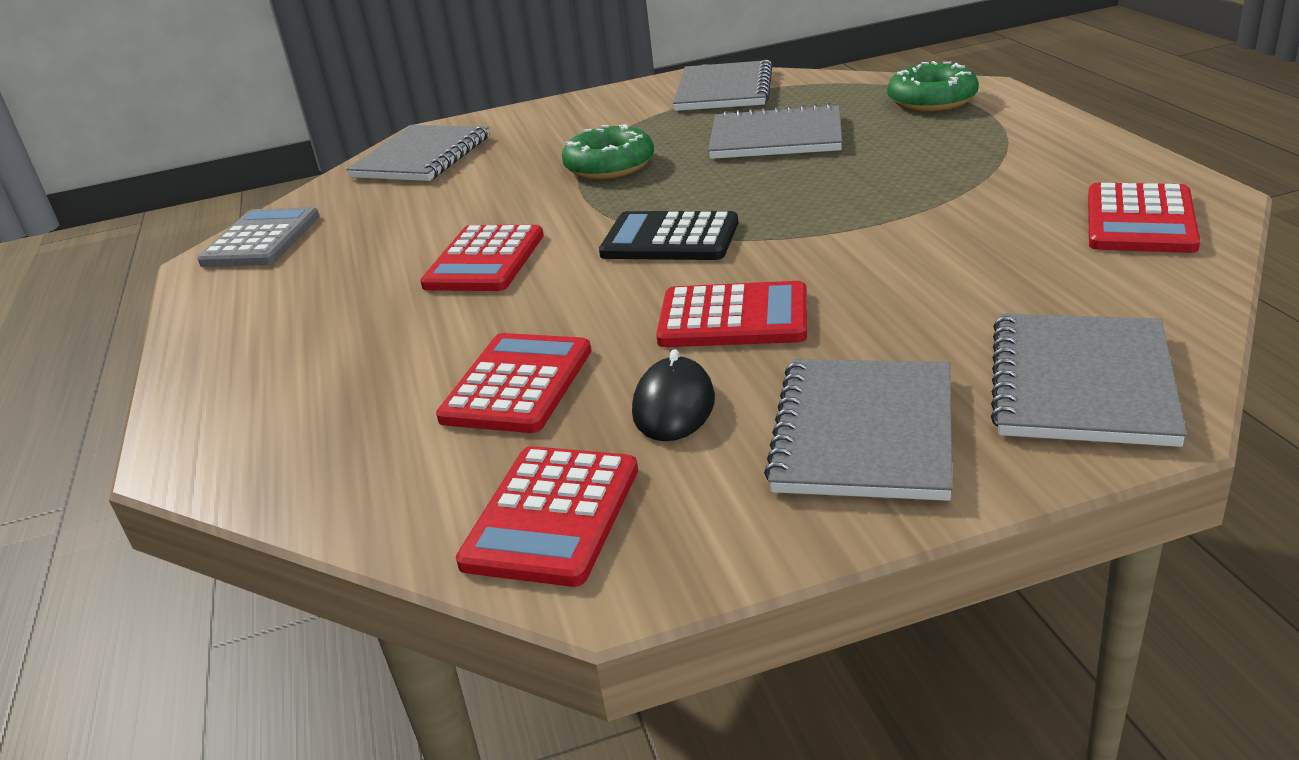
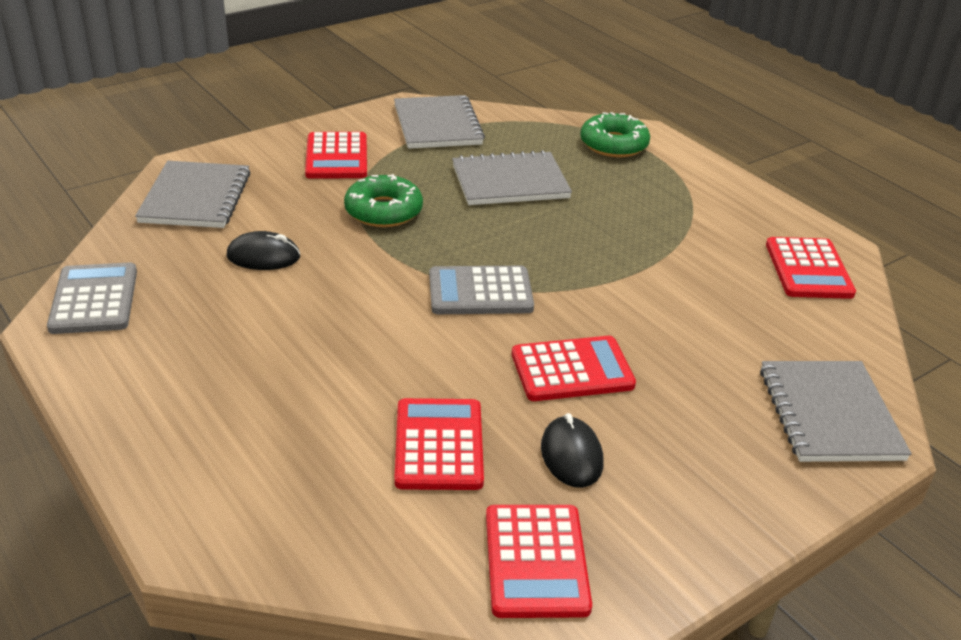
camera: 25 degrees left, 5 degrees up
(452, 205) = (263, 256): none -> black mouse
(485, 260) = (333, 319): red calculator -> red calculator (337, 157)
(670, 239) = (480, 292): black calculator -> grey calculator
(863, 432) = (713, 467): grey notebook -> none

